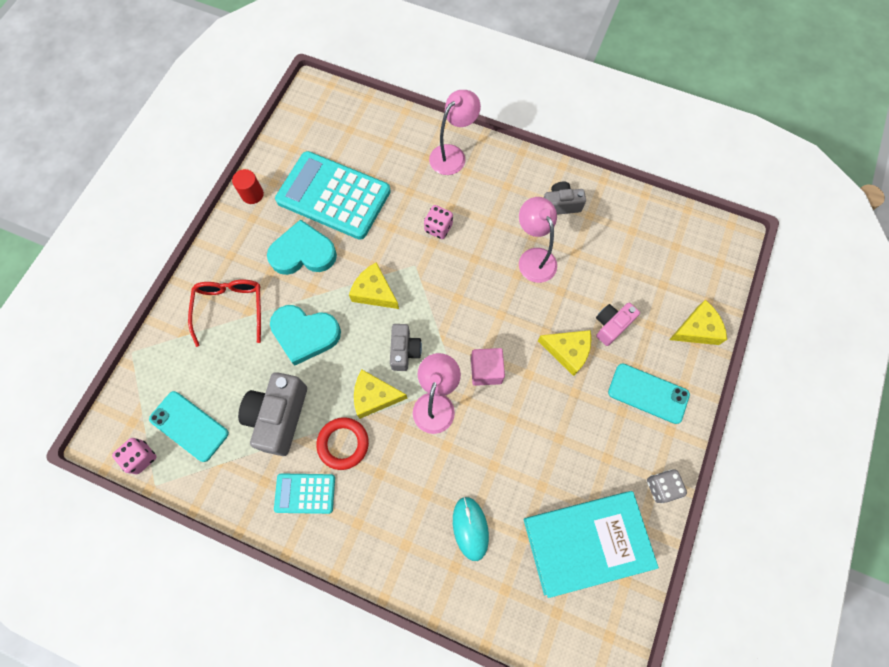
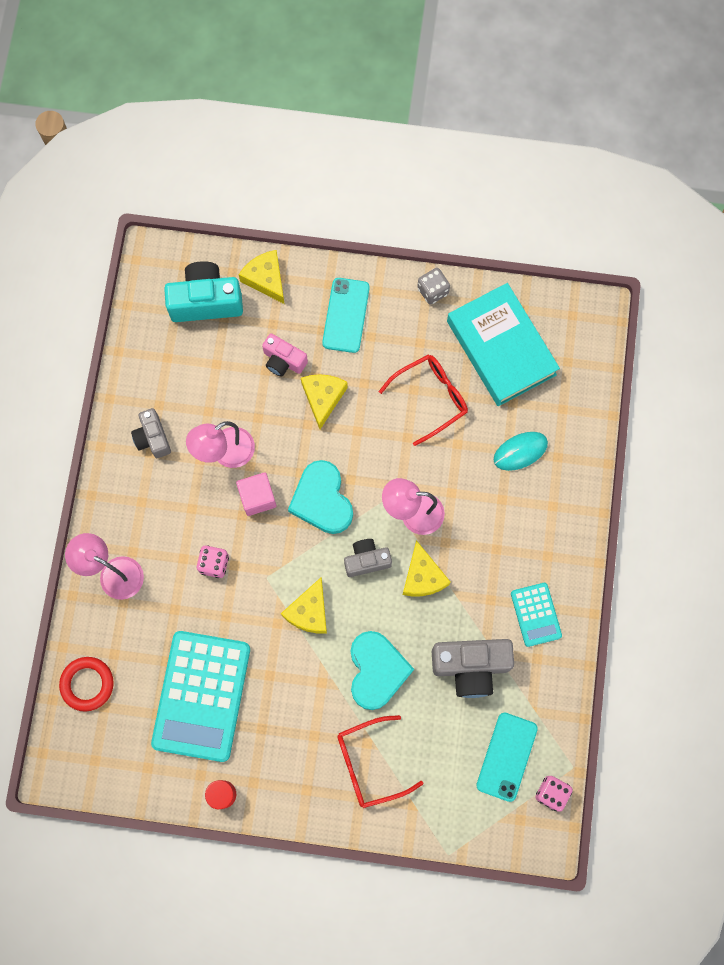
camera: 105 degrees left, 5 degrees up
(303, 252) = (282, 706): turquoise heart -> turquoise heart (322, 500)
(343, 444) = (478, 593): red ring -> red ring (87, 684)
(486, 370) = (365, 473): pink cube -> pink cube (257, 497)
(546, 452) = (430, 398): none -> red glasses
(682, 273) = (206, 301): none -> turquoise camera

